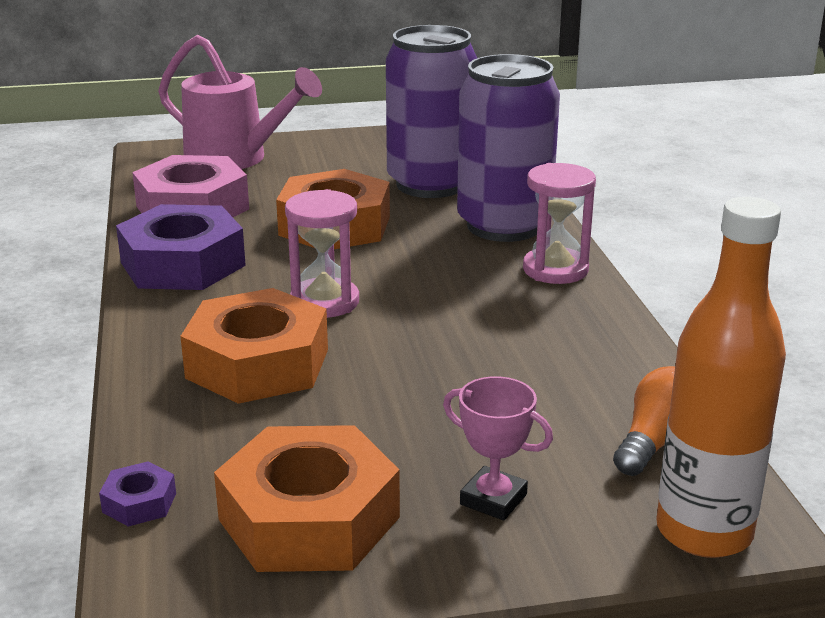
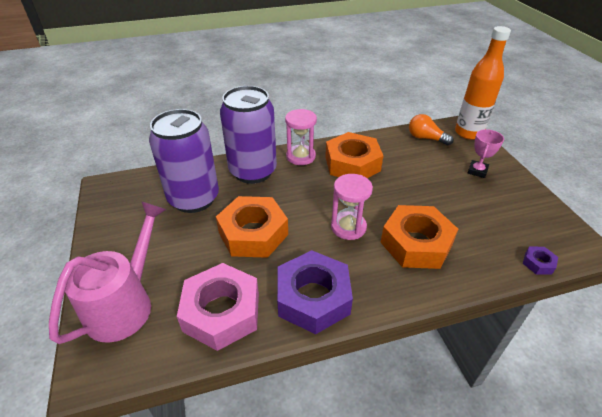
camera: 95 degrees left, 15 degrees up
(309, 518) = (515, 212): orange nut -> orange nut (352, 164)

